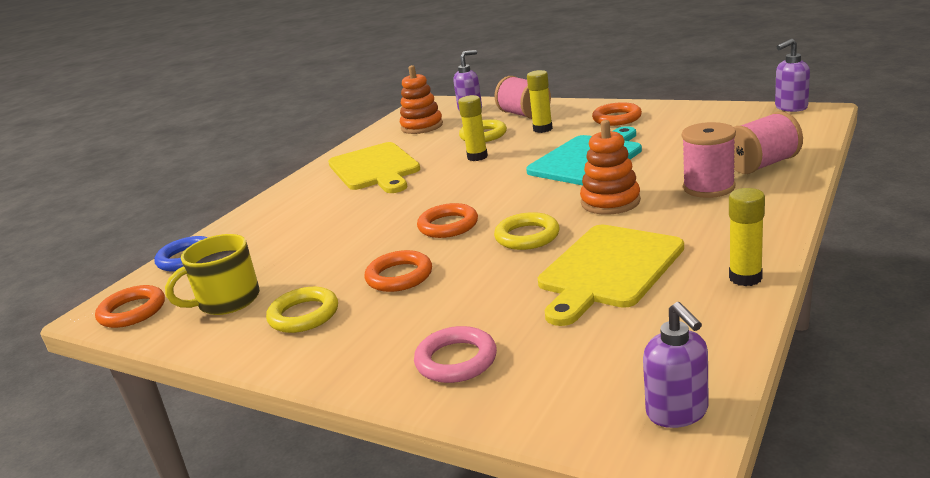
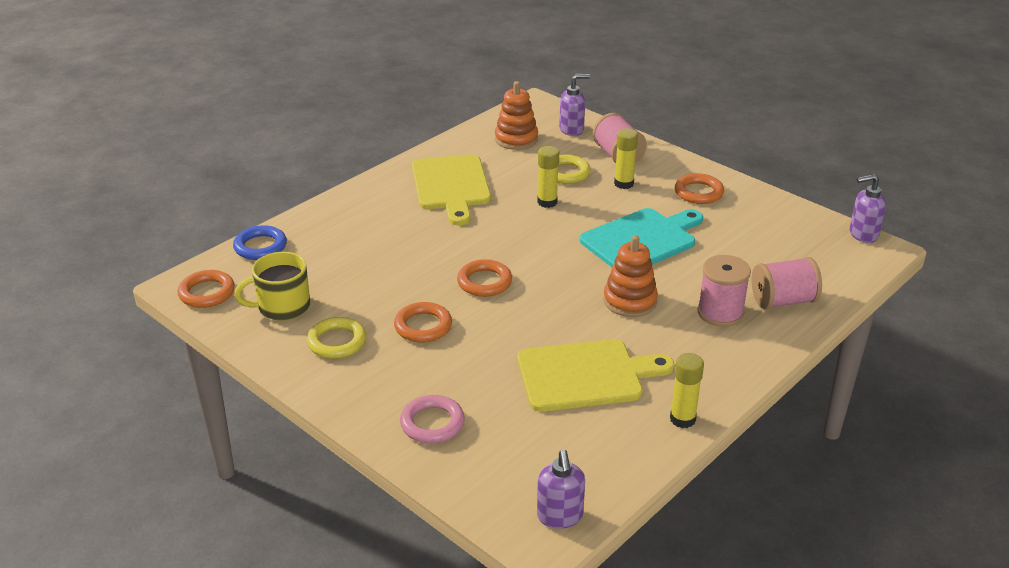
camera: 10 degrees right, 10 degrees up
(527, 236) = (542, 317): yellow ring -> none
(608, 270) = (585, 375): yellow cutting board -> yellow cutting board turned 150 degrees counterclockwise

